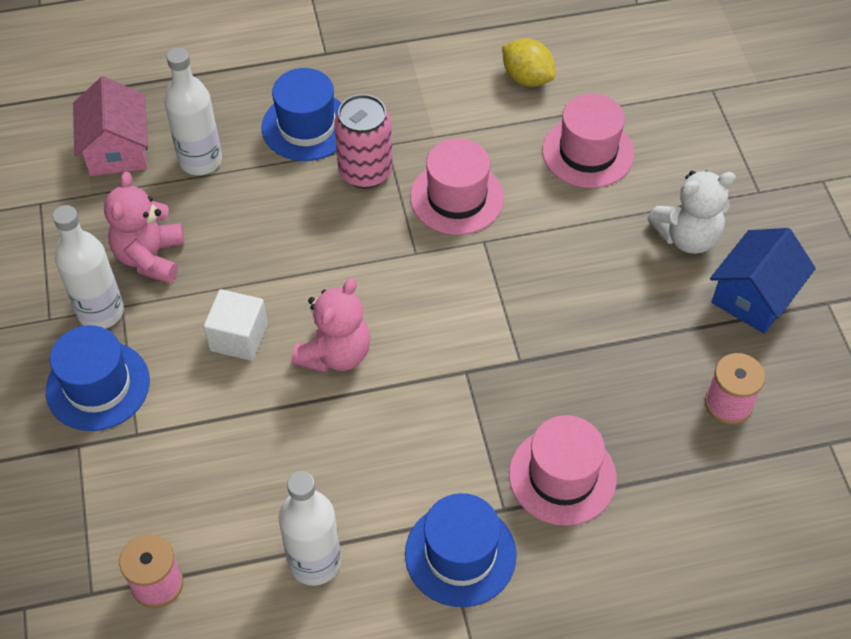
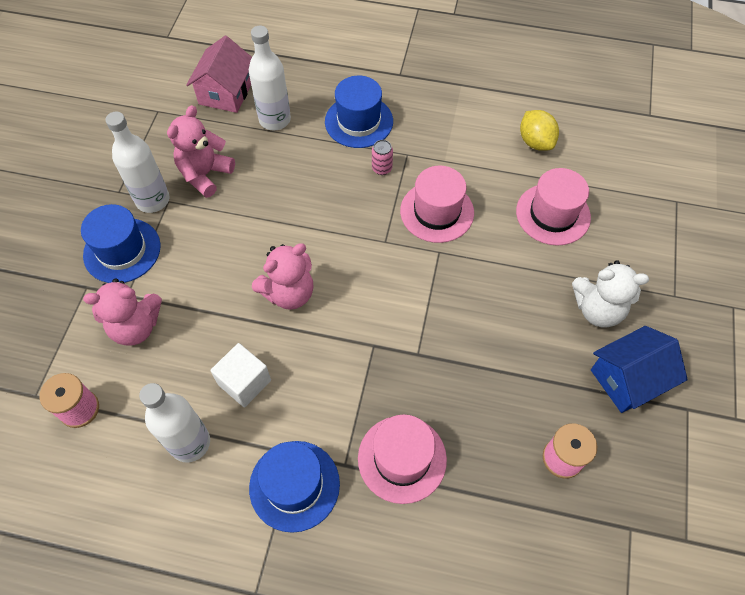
camera: 25 degrees right, 5 degrees up
(170, 465) = (136, 326): none -> pink teddy bear
(239, 337) = (231, 254): white cube -> white cube (244, 382)
(365, 171) = (382, 168): pink can -> pink can, size x0.49

